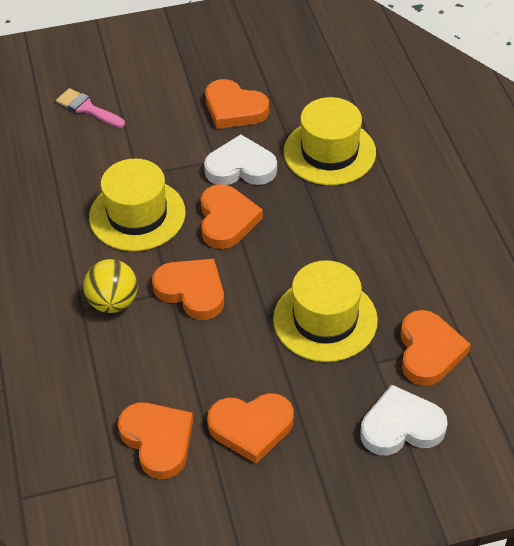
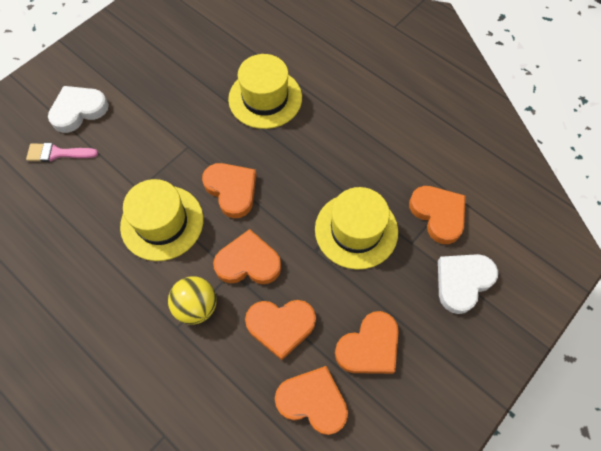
camera: 35 degrees left, 15 degrees up
(234, 109) = (173, 98): orange heart -> orange heart (281, 326)
(241, 167) = (211, 142): white heart -> white heart (78, 110)

